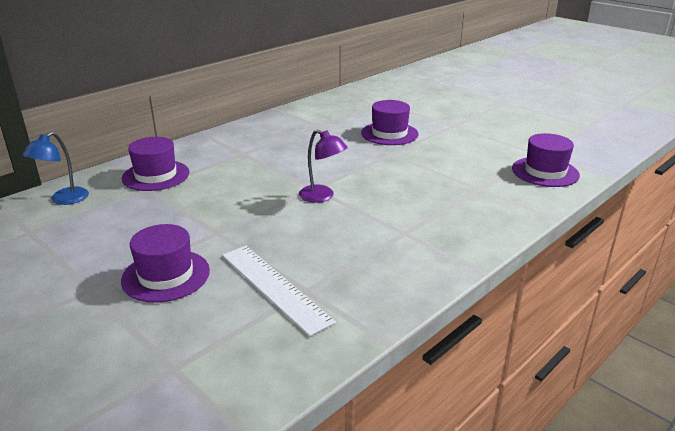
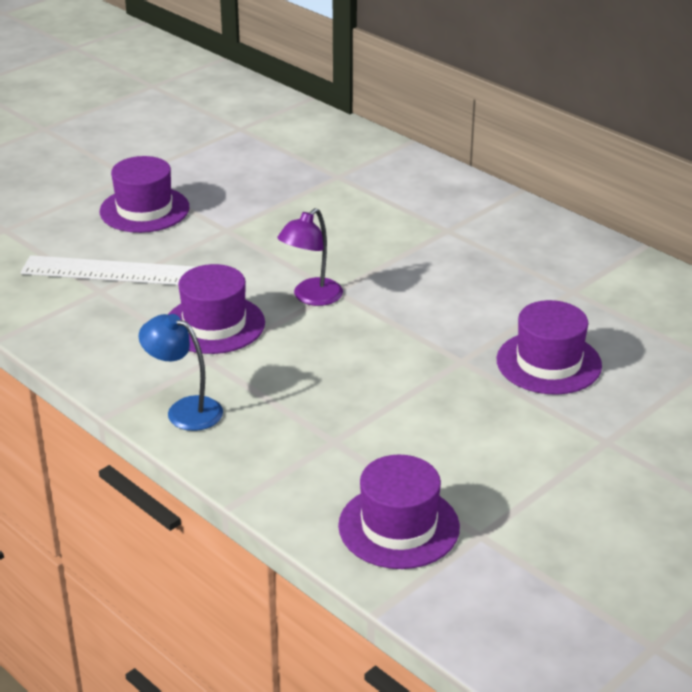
camera: 90 degrees right, 5 degrees up
(63, 200) = (309, 132): blue lamp -> blue lamp (184, 410)
(156, 175) = (372, 176): purple hat -> purple hat (214, 324)
(274, 287) = (109, 271): white ruler -> white ruler turned 45 degrees clockwise

